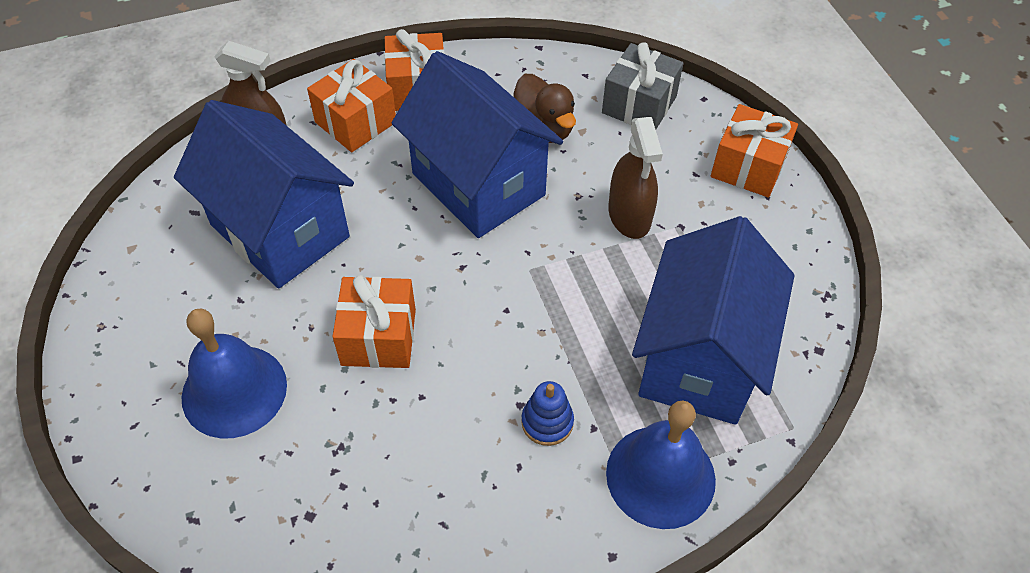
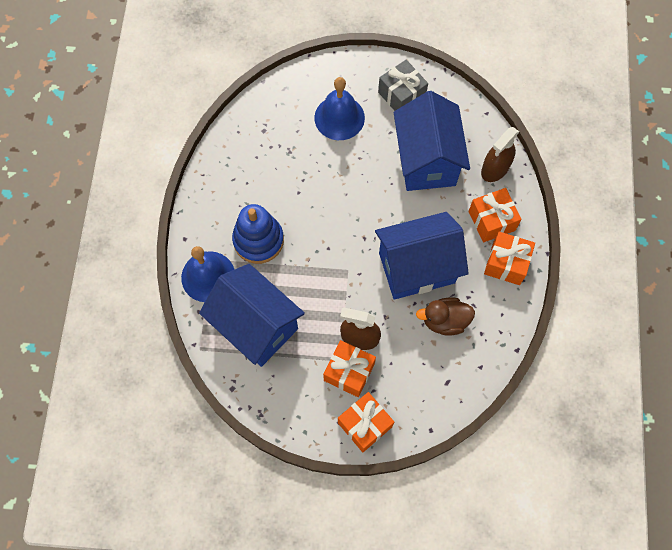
camera: 115 degrees right, 15 degrees up
(280, 231) = (426, 161): blue house -> blue house turned 75 degrees counterclockwise
(378, 337) = (340, 185): orange gift -> orange gift (349, 372)
(547, 422) = (258, 240): blue stacking toy -> blue stacking toy, size x1.93
(639, 105) = (441, 386): grey gift -> grey gift (401, 95)

